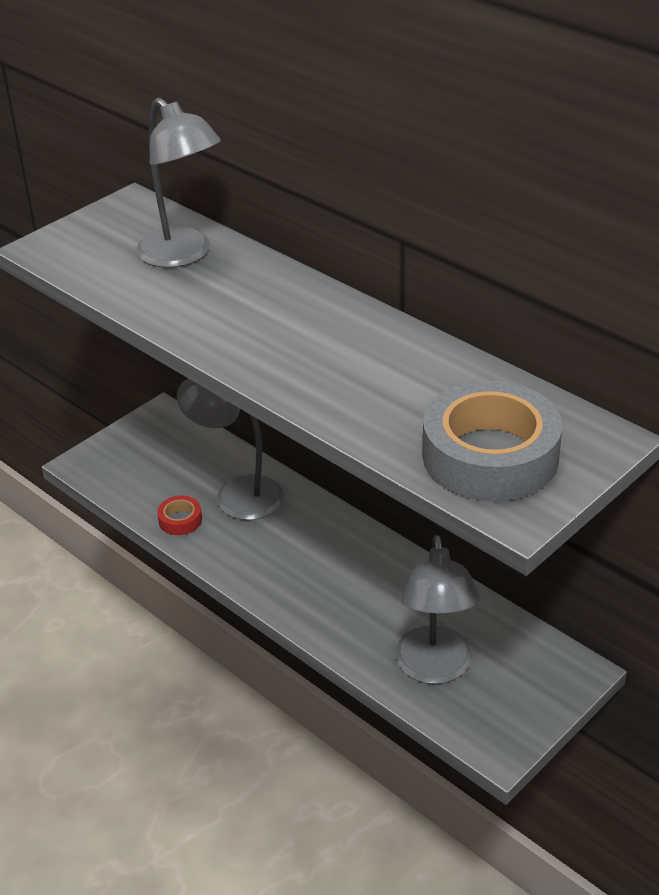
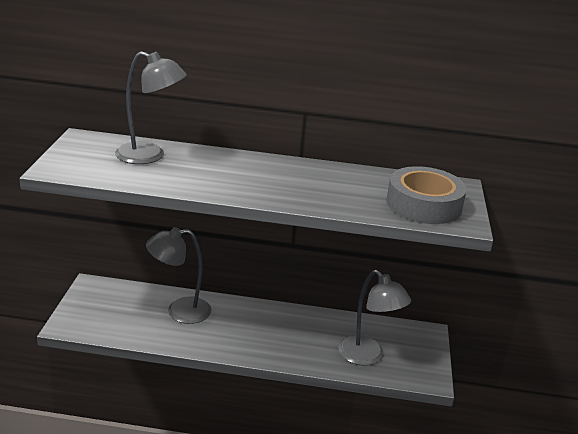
camera: 40 degrees left, 10 degrees down
(180, 520) = (159, 335): red tape -> none

